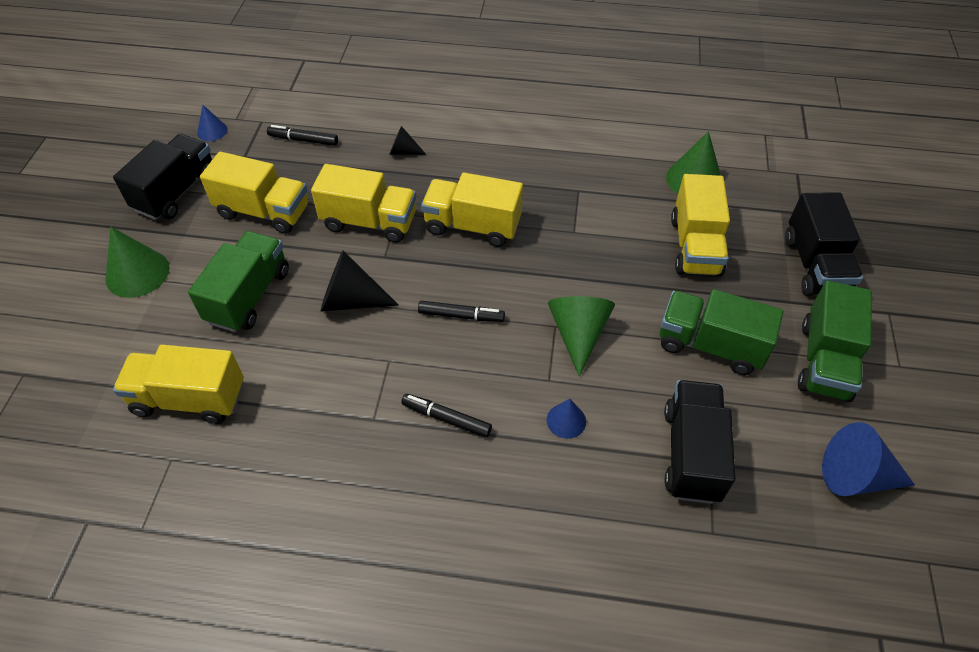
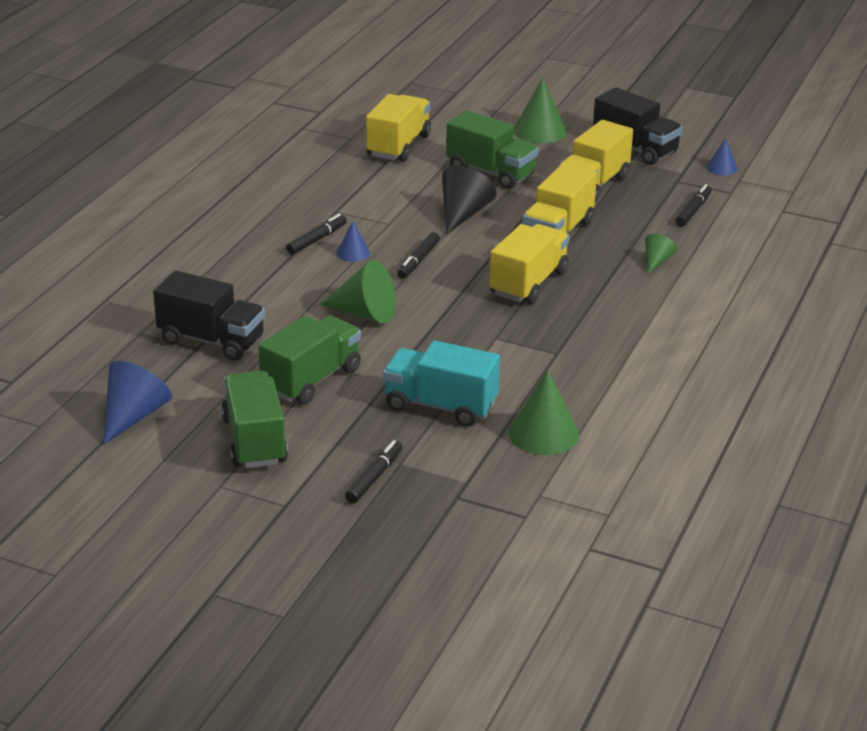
camera: 105 degrees right, 20 degrees down
(403, 151) = (657, 261): black cone -> green cone
(566, 420) = (281, 290): blue cone -> blue cone (353, 253)
(695, 246) = (440, 406): yellow truck -> turquoise truck
(815, 265) = (374, 477): black truck -> black marker
(825, 361) = (254, 441): green truck -> green truck turned 45 degrees clockwise

